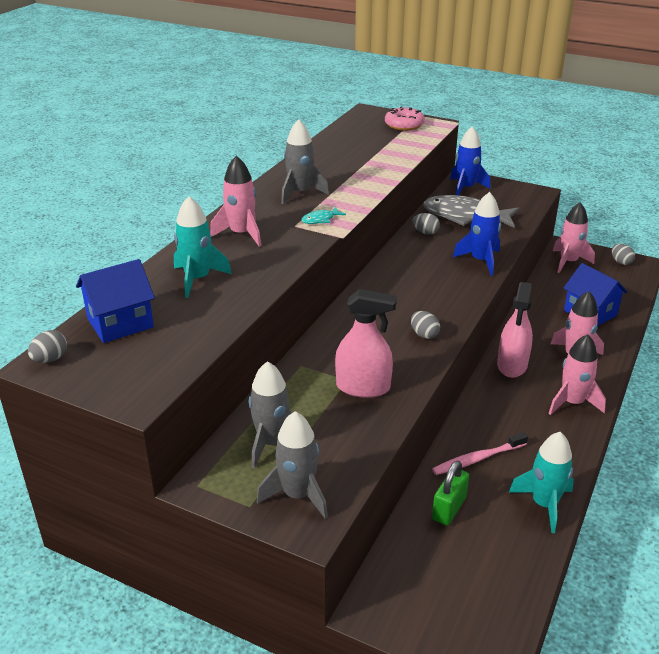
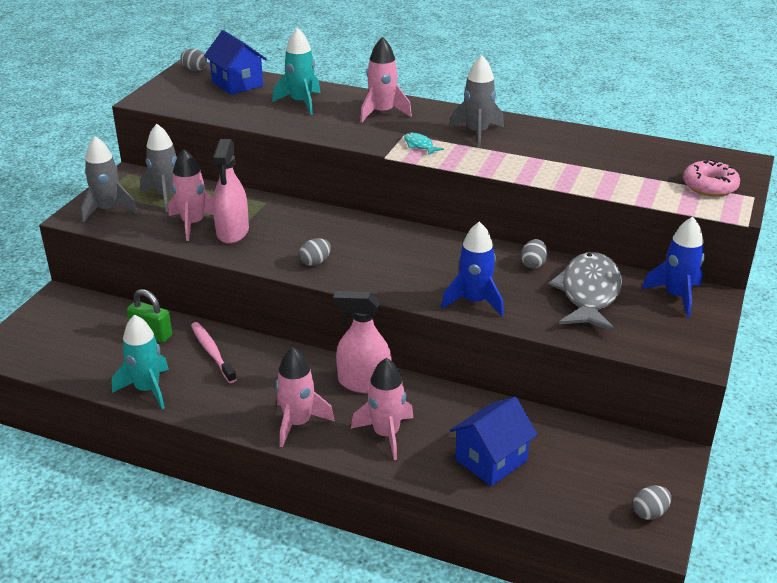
camera: 85 degrees right, 0 degrees up
(568, 262) = (627, 453): pink rocket -> pink rocket (193, 224)

